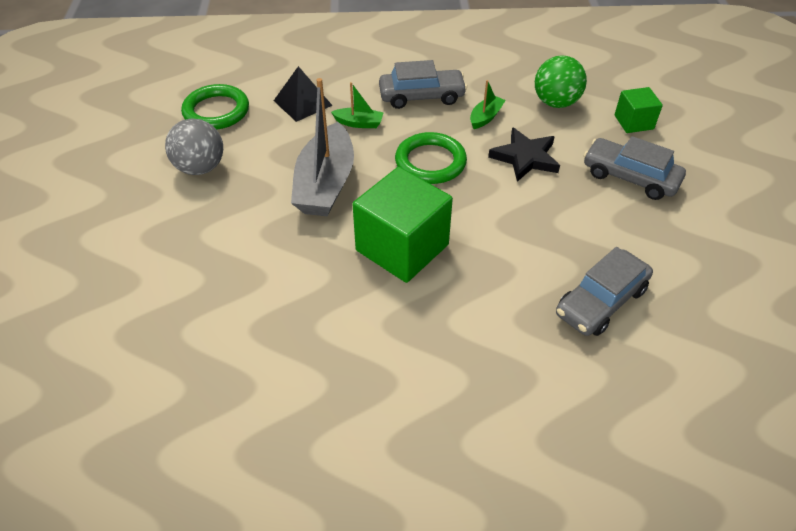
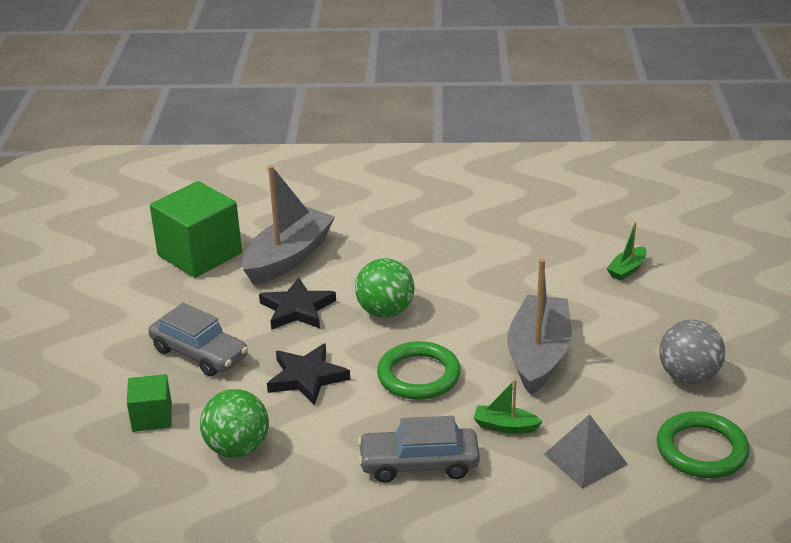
camera: 175 degrees left, 15 degrees down
(302, 103) = (585, 459): black pyramid -> grey pyramid
(402, 247) = (456, 298): green cube -> green cube (199, 254)
(472, 228) = (385, 311): none -> green ball
(485, 117) = (338, 430): green boat -> green boat (627, 269)
(562, 229) = (297, 309): none -> black star
(601, 301) = (288, 258): grey car -> grey boat

